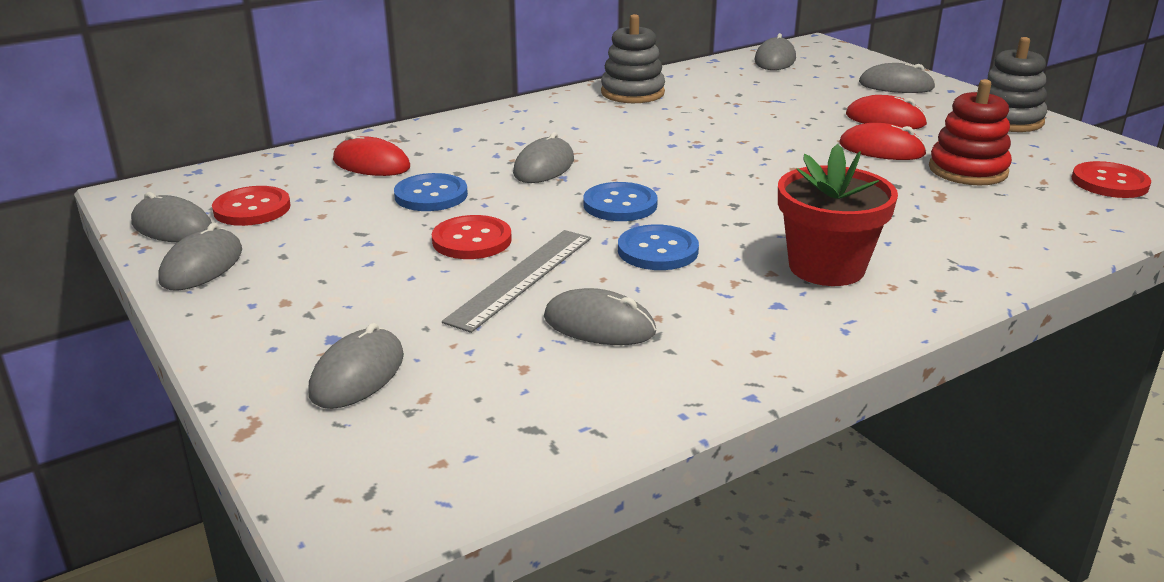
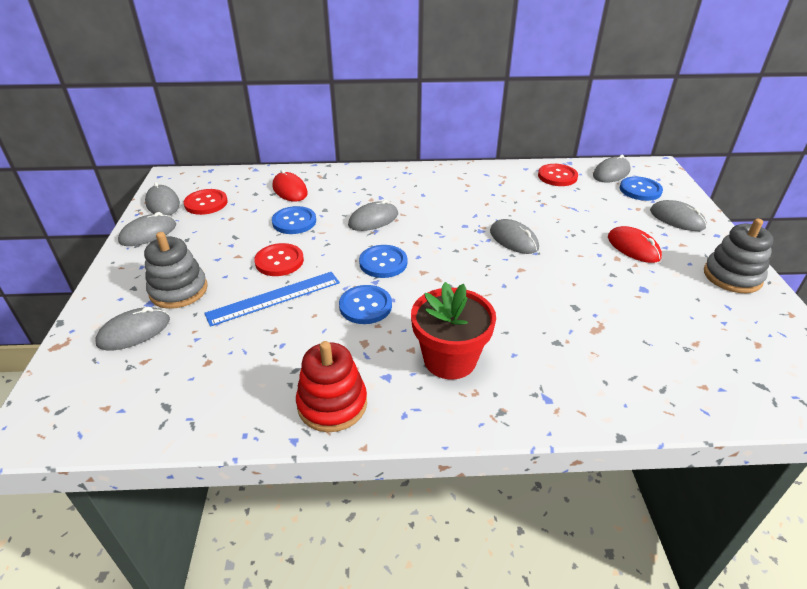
camera: 30 degrees right, 10 degrees up
(521, 278) = (274, 298): grey ruler -> blue ruler
(599, 325) = (275, 348): grey mouse -> grey mouse (513, 239)
(632, 93) = (486, 177): grey stacking toy -> grey stacking toy (179, 290)
(826, 69) = (640, 190): none -> blue button
(881, 149) = (601, 273): red mouse -> none
(968, 170) = (645, 313): red stacking toy -> red stacking toy (332, 404)
(1109, 183) = (752, 364): red button -> red button (557, 176)

